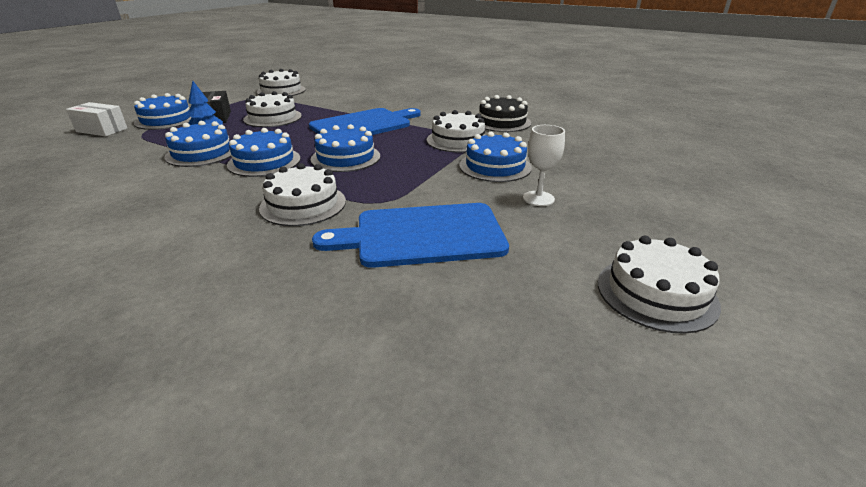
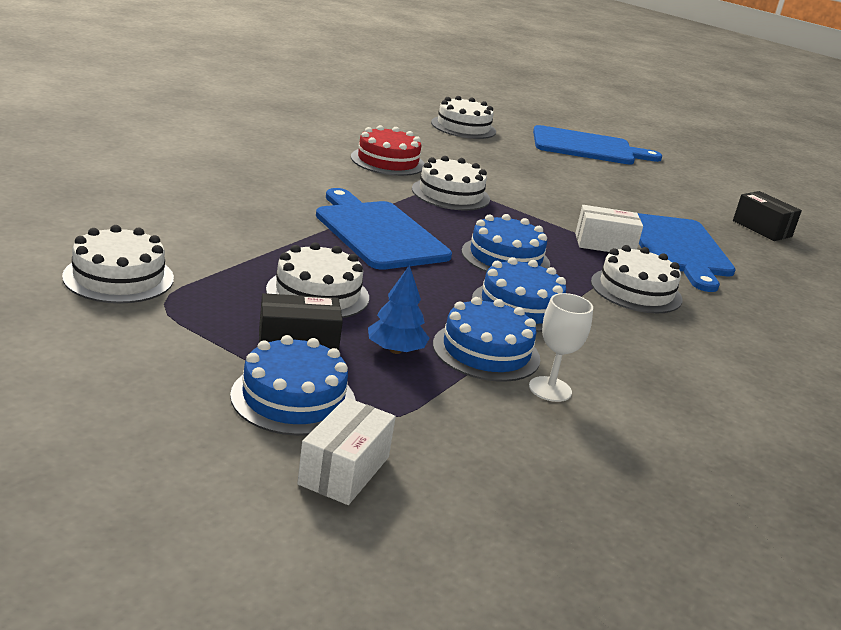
camera: 90 degrees left, 5 degrees down
(401, 195) = (604, 244): none -> white box
(495, 166) = (530, 194): blue cake -> none
(502, 122) = (388, 161): black cake -> red cake
(538, 198) = (600, 196): white goblet -> white goblet (550, 389)
(564, 319) = (762, 229): none -> black box
(656, 293) = (724, 200): white cake -> white cake (463, 127)
(707, 197) = (587, 147): none -> blue cutting board

